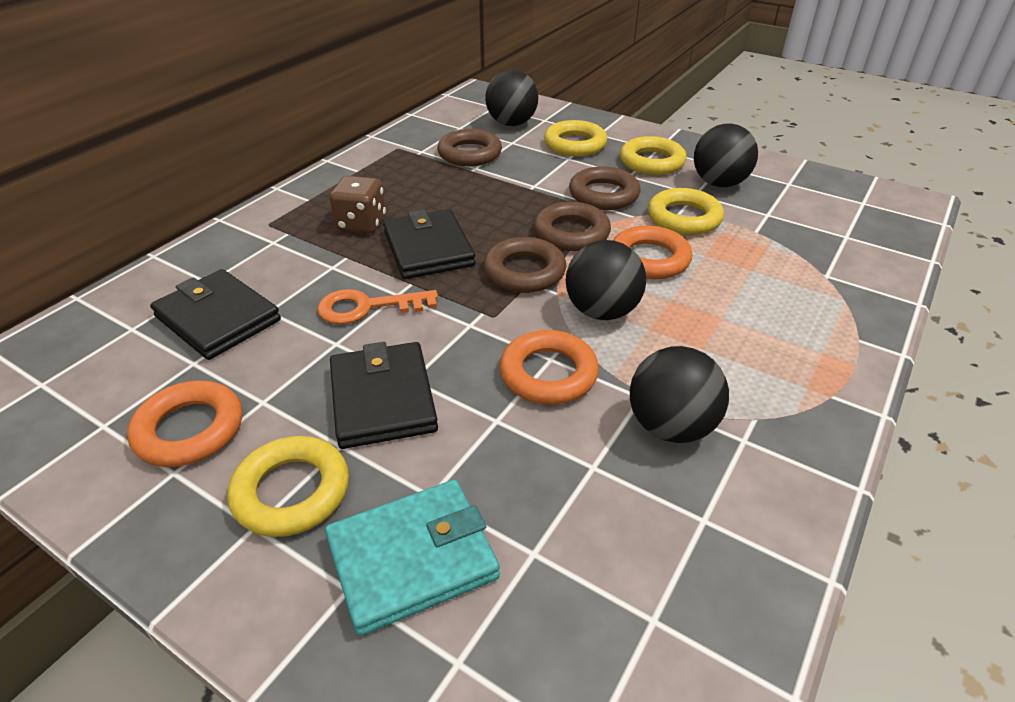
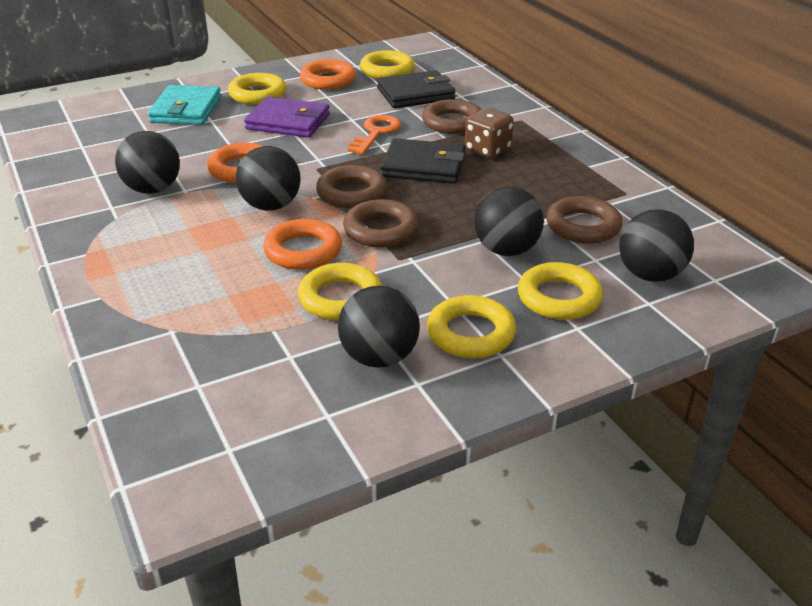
camera: 120 degrees right, 5 degrees down
(123, 379) = (387, 70): none -> yellow ring
(383, 399) = (288, 122): black wallet -> purple wallet
(537, 173) = (506, 250): none -> black ball
(603, 194) = (428, 271): brown ring -> brown ring (452, 122)

